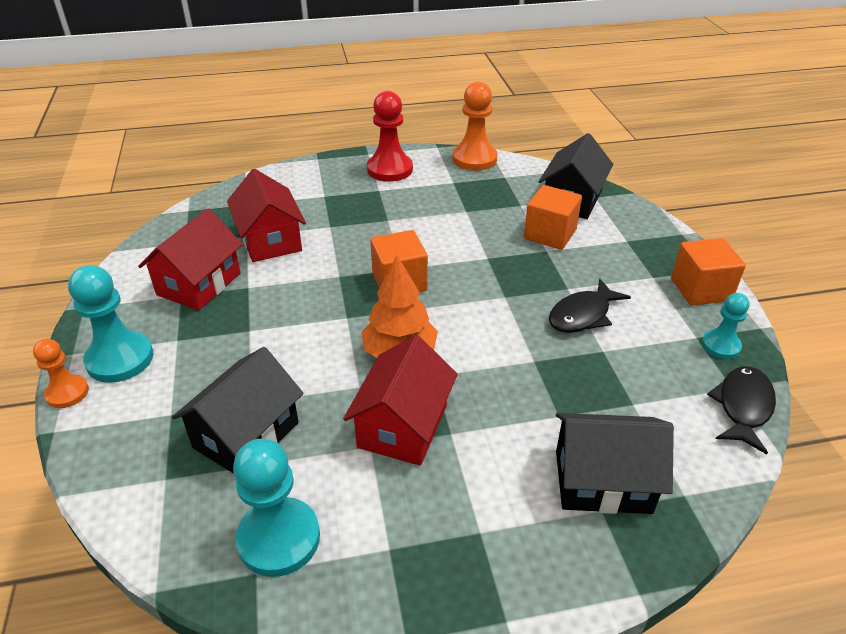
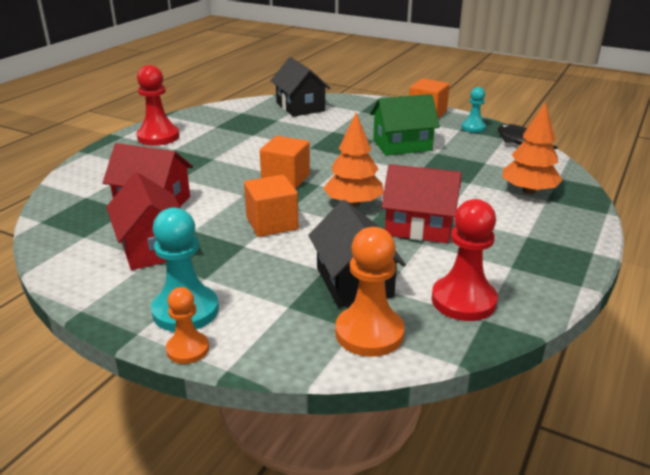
camera: 50 degrees left, 10 degrees down
(279, 538) = (463, 300): turquoise pawn -> red pawn
(403, 426) = (419, 226): red house -> red house turned 45 degrees counterclockwise
(474, 159) = (204, 112): orange pawn -> orange pawn (369, 333)
(550, 234) = (320, 124): orange cube -> orange cube (272, 223)
(582, 315) = (402, 145): black fish -> green house
(602, 481) = (528, 191): black house -> orange tree

